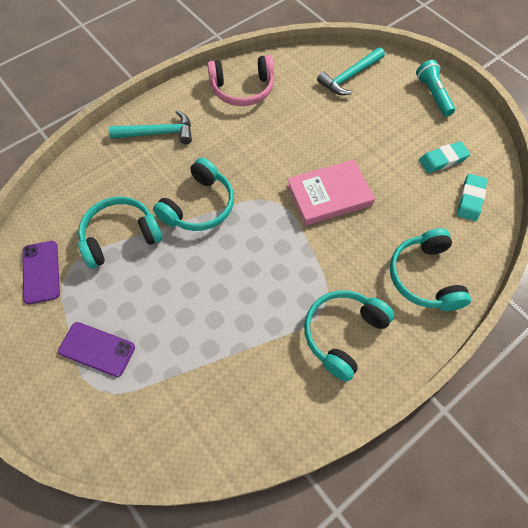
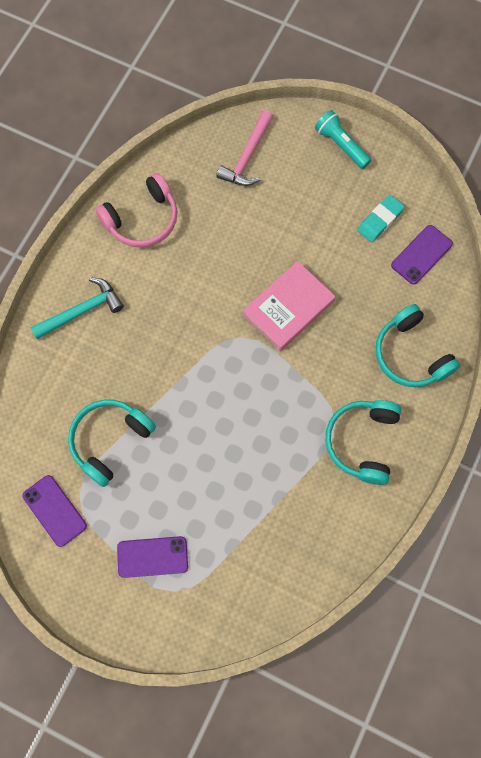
camera: 25 degrees left, 10 degrees up
(199, 206) = (168, 374): turquoise headphones -> none
(350, 76) = (247, 157): turquoise hammer -> pink hammer
(470, 199) = (421, 255): turquoise eraser -> purple phone

